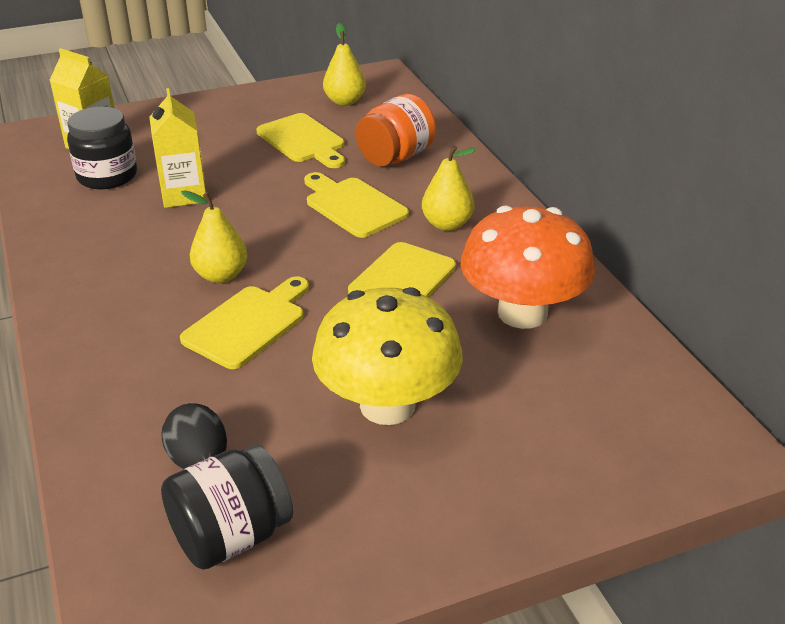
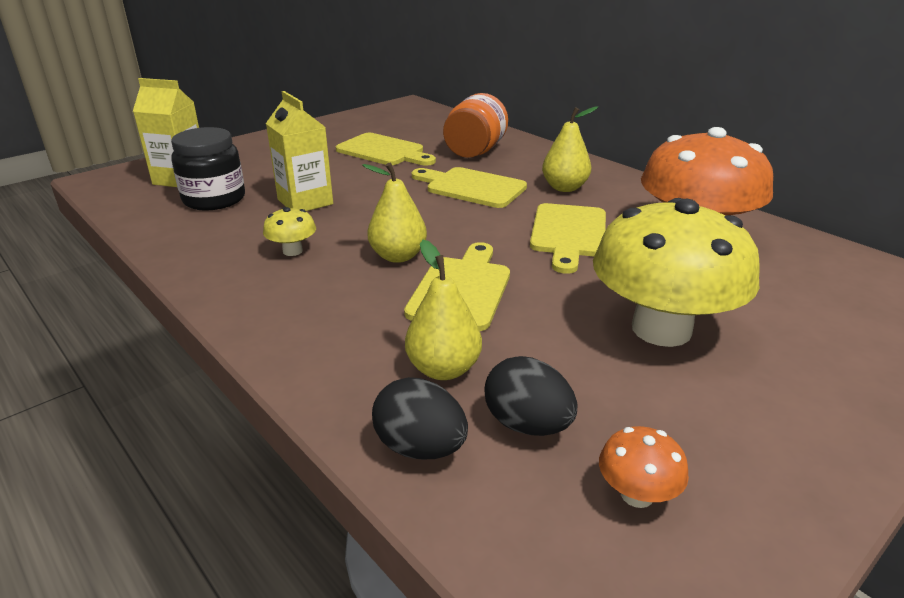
camera: 20 degrees left, 5 degrees down
(107, 457) = (420, 447): none -> black egg
(136, 250) = (292, 251): none -> yellow mushroom
(231, 536) = (637, 494): black jar -> orange mushroom
(345, 101) = (395, 123): yellow pear -> yellow pear (443, 369)

